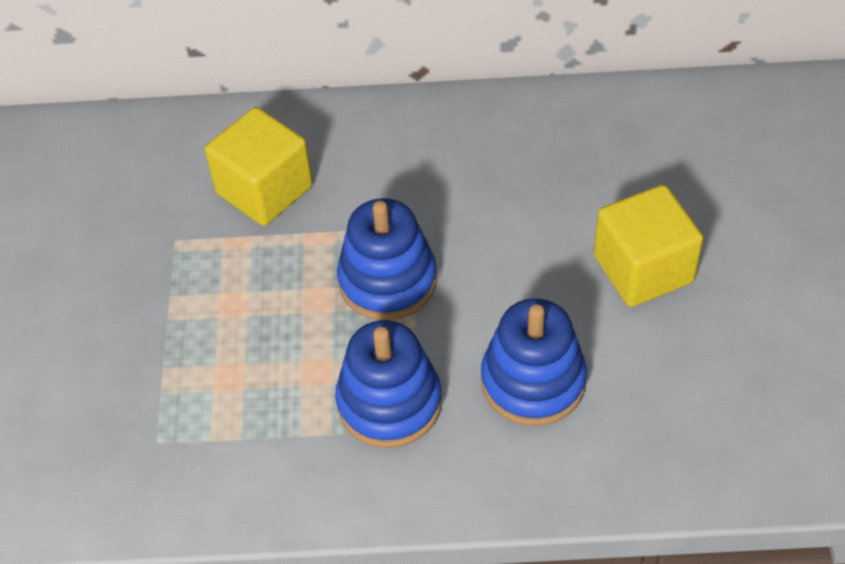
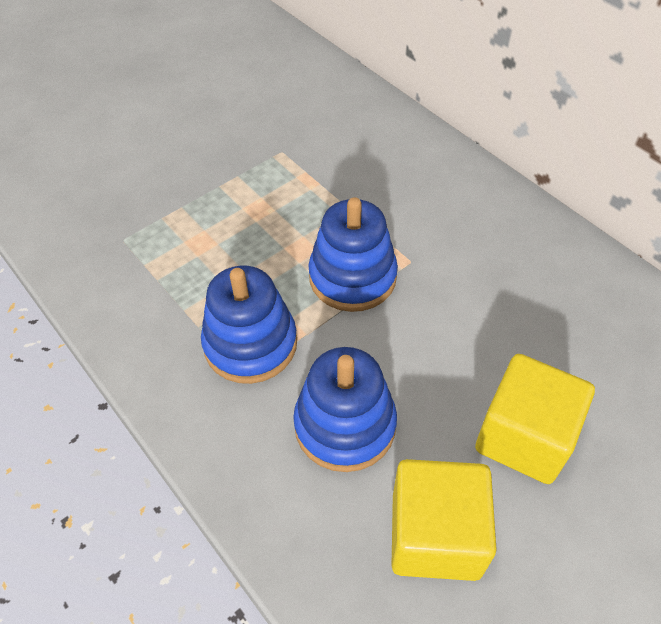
camera: 50 degrees right, 0 degrees up
(264, 190) = (362, 167): yellow cube -> yellow cube (435, 535)

